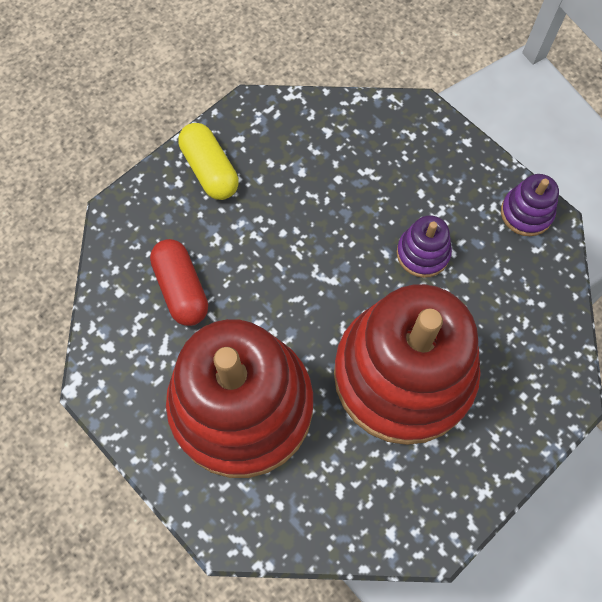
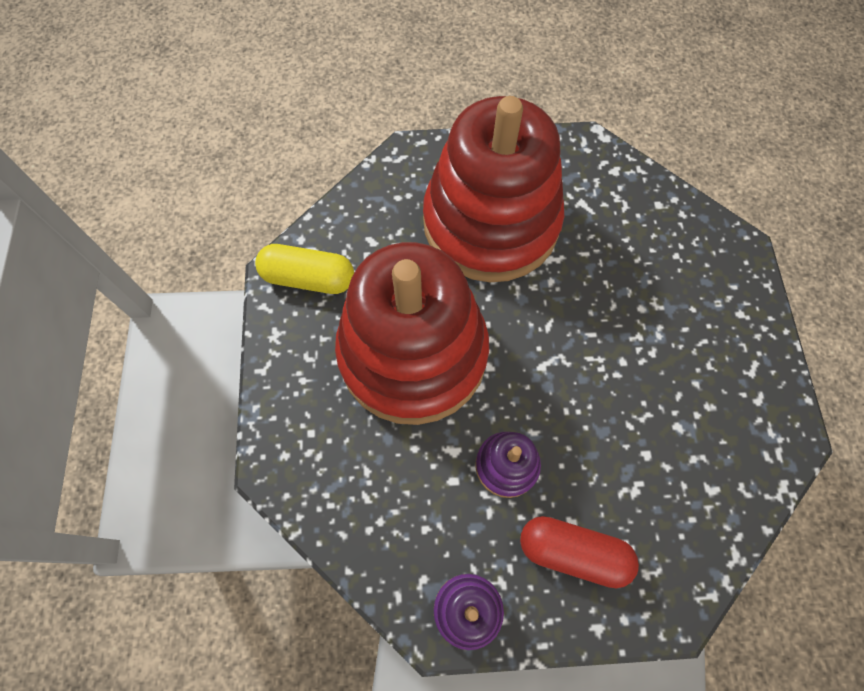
camera: 130 degrees right, 0 degrees up
(181, 289) = (627, 248): red capsule -> red capsule (573, 552)
(210, 170) = (737, 348): yellow capsule -> yellow capsule (308, 278)

